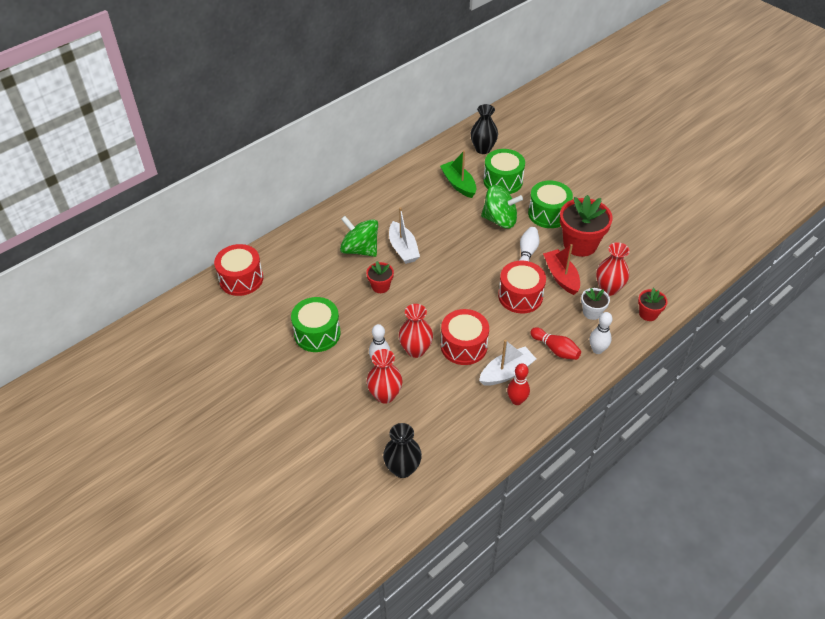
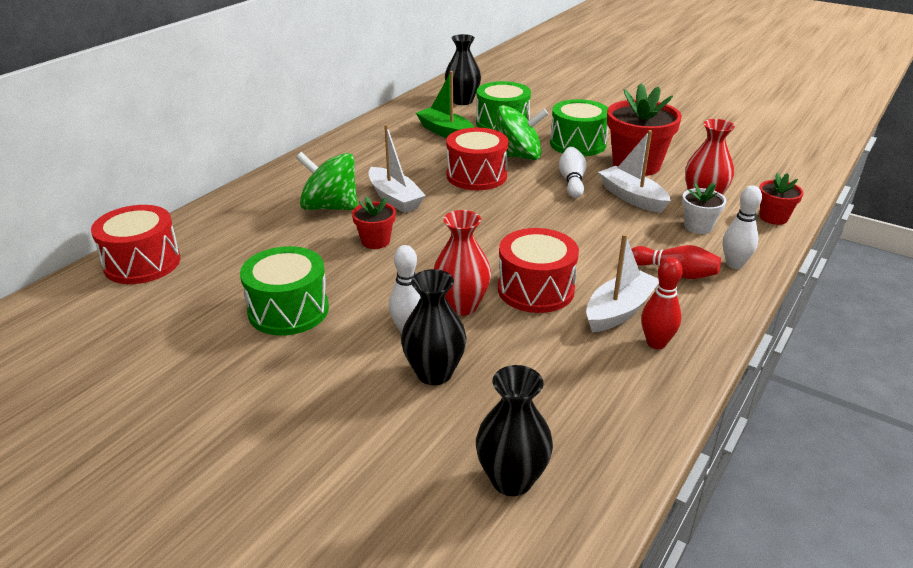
camera: 15 degrees left, 15 degrees down
(385, 395) = (434, 373): red vase -> black vase
(520, 296) = (588, 224): red drum -> red drum (476, 176)
(561, 276) = (632, 197): red boat -> white boat

